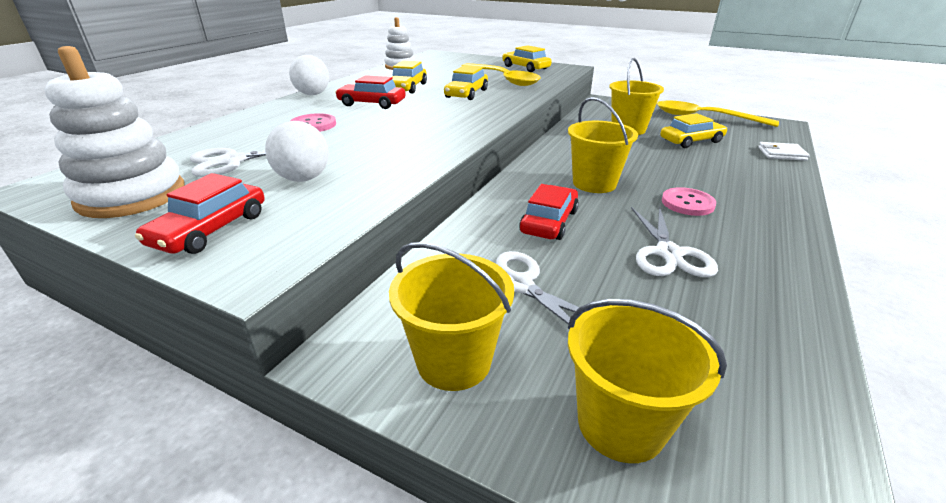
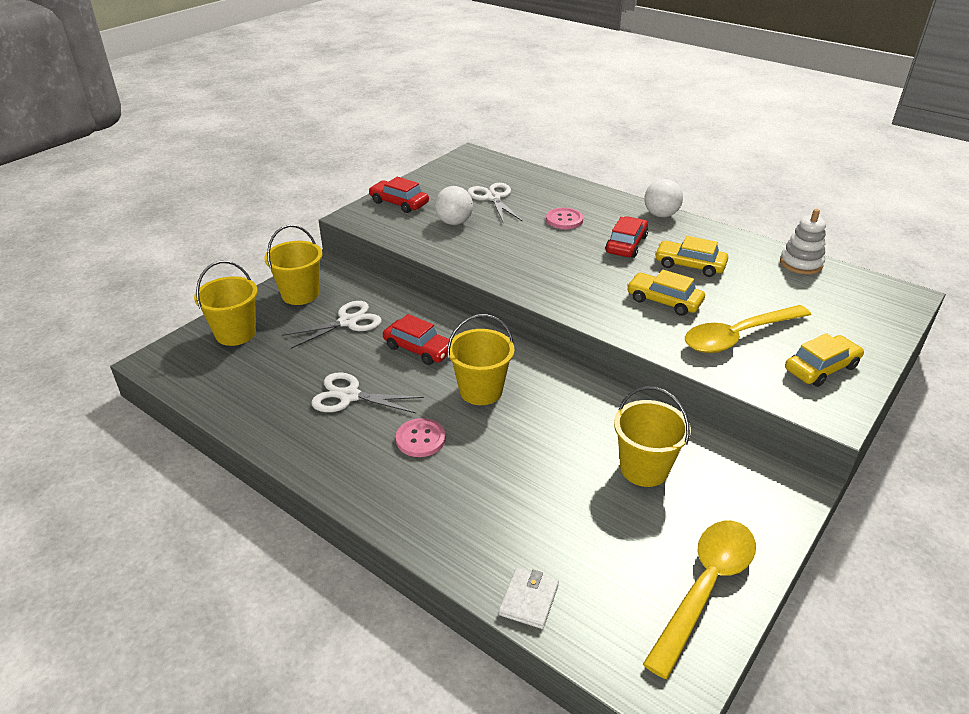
camera: 100 degrees right, 5 degrees up
(132, 196) = (450, 178): white stacking toy -> none
(691, 141) = (591, 518): yellow car -> none

